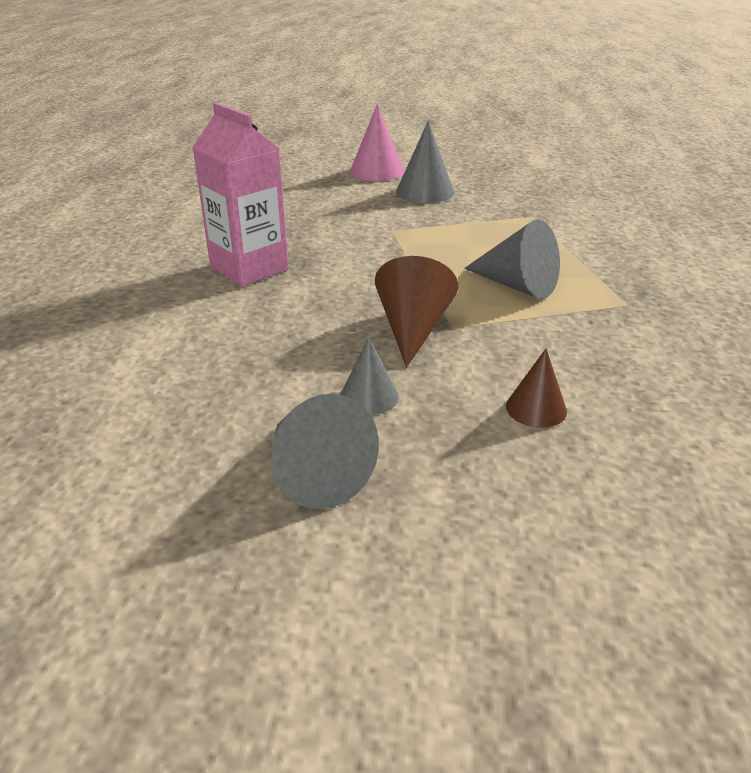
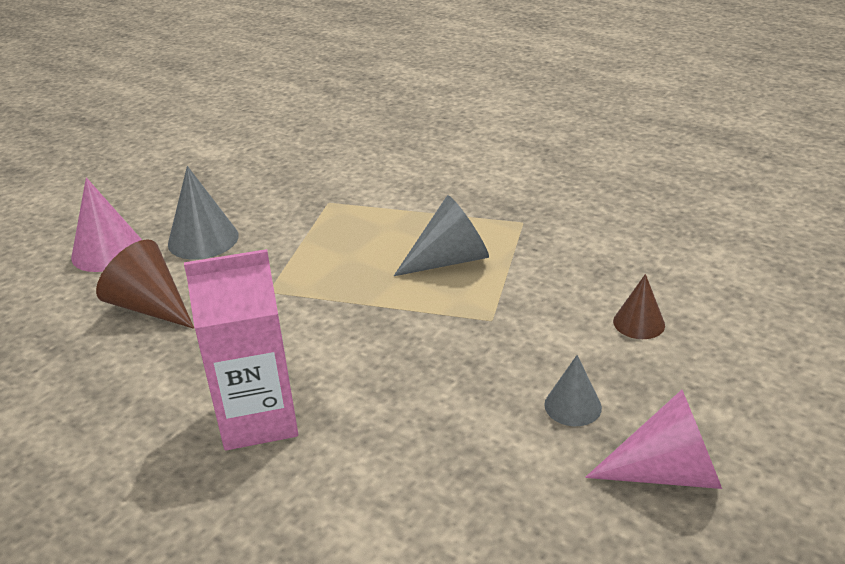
camera: 60 degrees left, 0 degrees up
(314, 473) = (667, 472): grey cone -> pink cone
(413, 329) = (480, 344): brown cone -> brown cone (150, 307)

